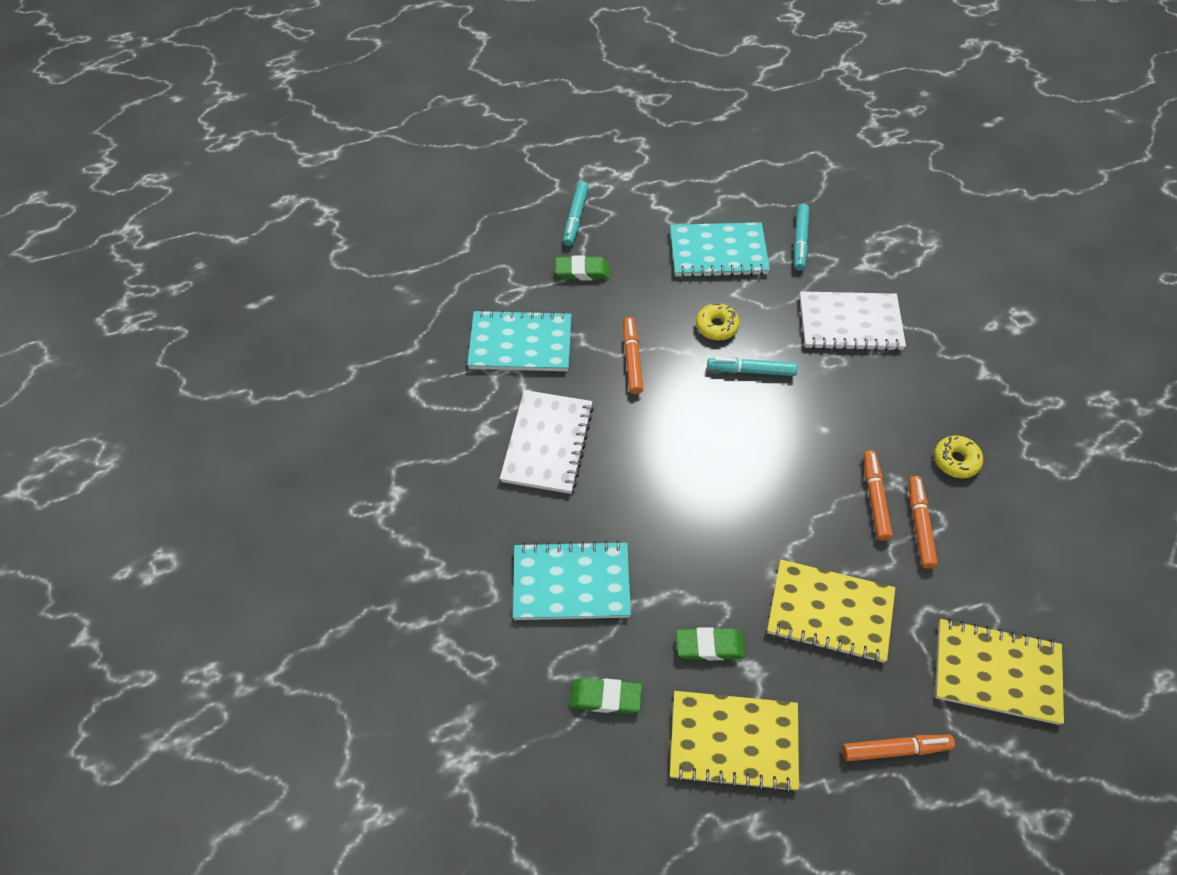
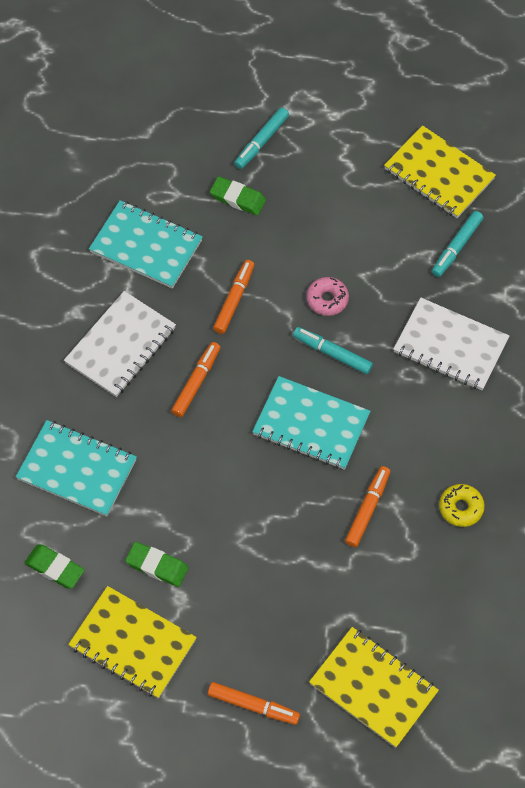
camera: 25 degrees right, 5 degrees up
(716, 326) = (327, 299): yellow donut -> pink donut
(718, 252) = (372, 228): turquoise notebook -> turquoise notebook (311, 425)
(830, 612) = (269, 583): yellow notebook -> yellow notebook (439, 174)
(919, 525) = (390, 547): orange marker -> orange marker (196, 382)

